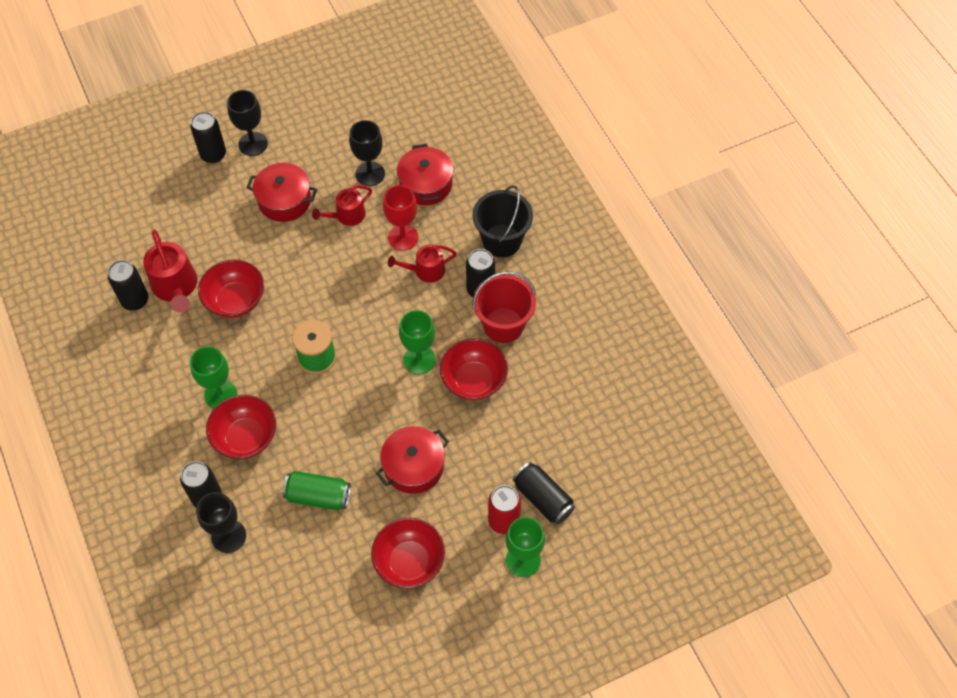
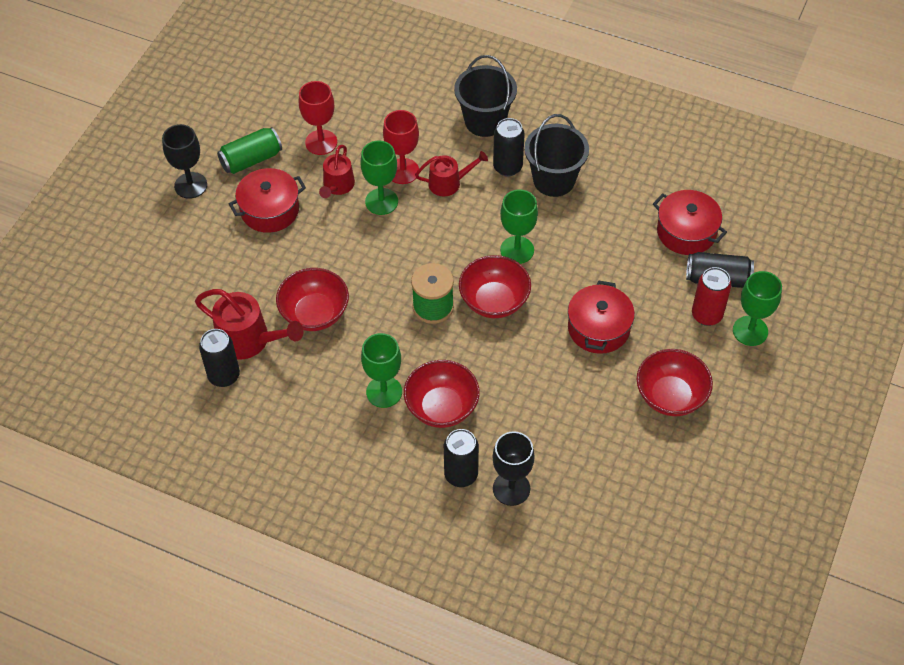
camera: 40 degrees left, 5 degrees down
(213, 155) = (163, 216): black can -> none
(318, 496) = (549, 405): green can -> green can (251, 160)
(364, 250) = (381, 201): none -> green goblet
(370, 174) = (321, 142): black goblet -> red goblet
(425, 270) = (449, 183): red watering can -> red watering can turned 135 degrees counterclockwise
(426, 184) = (377, 120): red pot -> red pot (686, 232)
(473, 380) = (575, 235): red bowl -> red bowl (494, 301)
(503, 325) = (554, 180): red bucket -> black bucket

